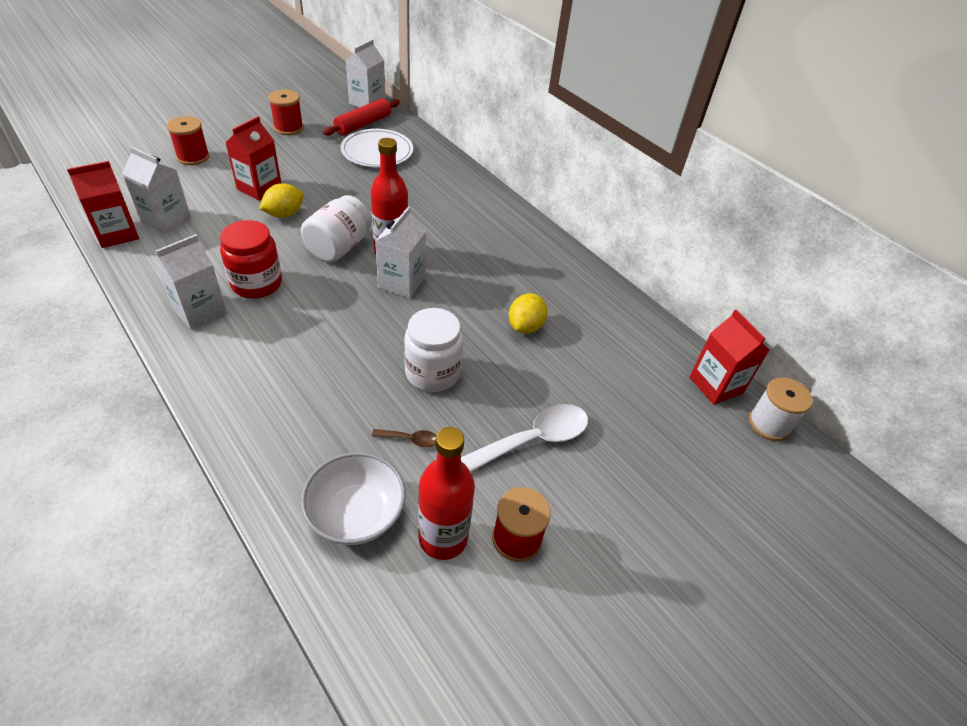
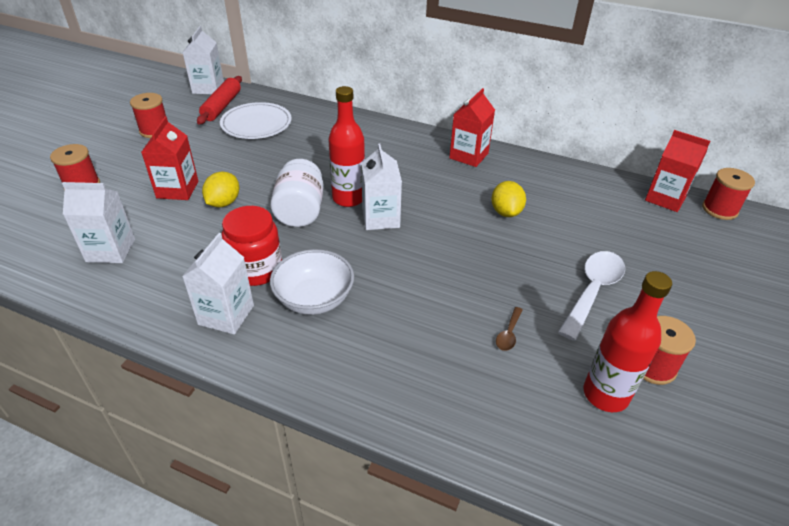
camera: 25 degrees left, 5 degrees down
(117, 234) = (70, 282): red carton -> red carton (469, 156)
(356, 514) = (526, 412): white bowl -> white bowl (314, 299)
(410, 439) = (508, 334): brown spoon -> brown spoon turned 135 degrees clockwise
(432, 373) = (474, 276): white jar -> none
(769, 424) = (719, 209): white spool -> red spool

